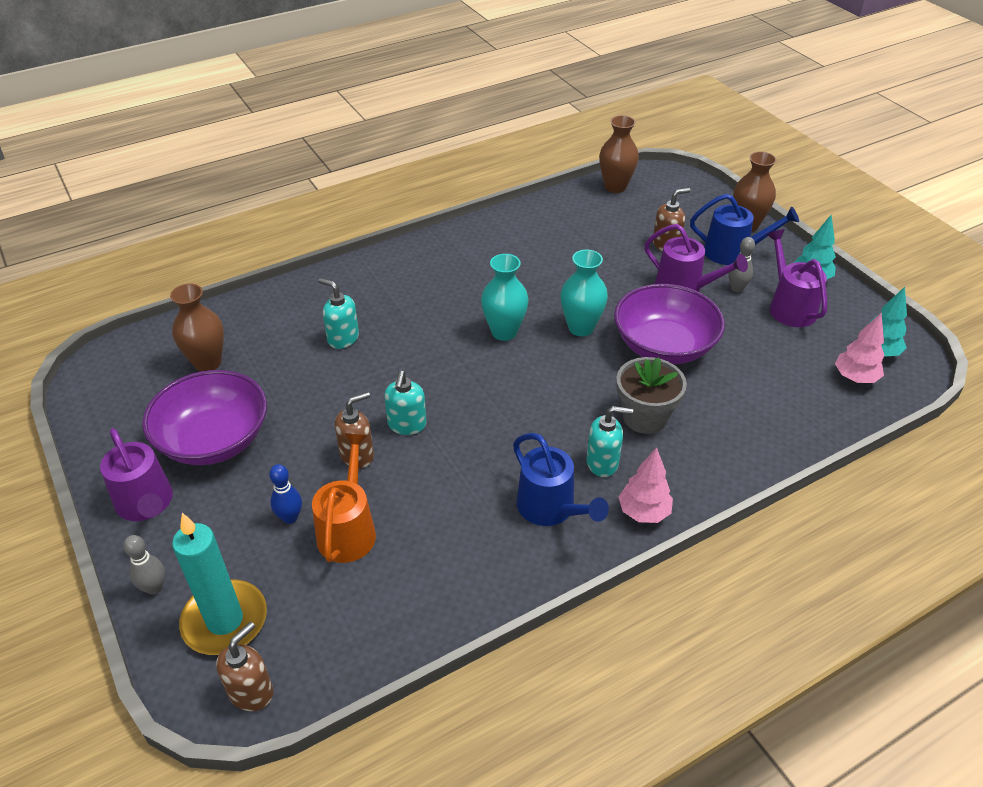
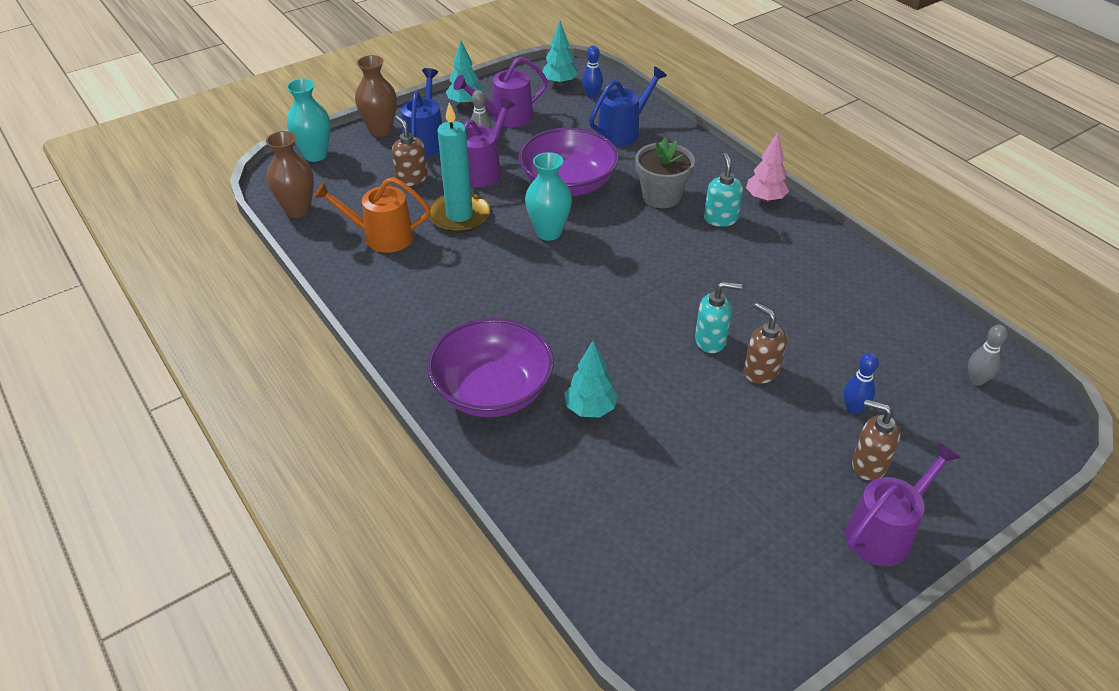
camera: 95 degrees left, 0 degrees up
(154, 587) = (975, 494): grey bowling pin -> grey bowling pin (976, 380)
(207, 363) = (656, 534): brown vase -> none
(214, 440) = (777, 494): purple bowl -> purple bowl (492, 391)
(225, 620) = (980, 432): turquoise candle -> turquoise candle (459, 216)
(251, 692) = (1031, 399): brown soap dispenser -> brown soap dispenser (868, 464)
(343, 338) = (590, 409): turquoise soap dispenser -> turquoise tree
(348, 529) = (850, 365): orange watering can -> orange watering can (381, 237)
(504, 332) = (562, 283): turquoise vase -> turquoise vase (315, 155)
(551, 509) = (779, 245): blue watering can -> blue watering can (623, 132)
(854, 378) = (592, 95): pink tree -> blue bowling pin

